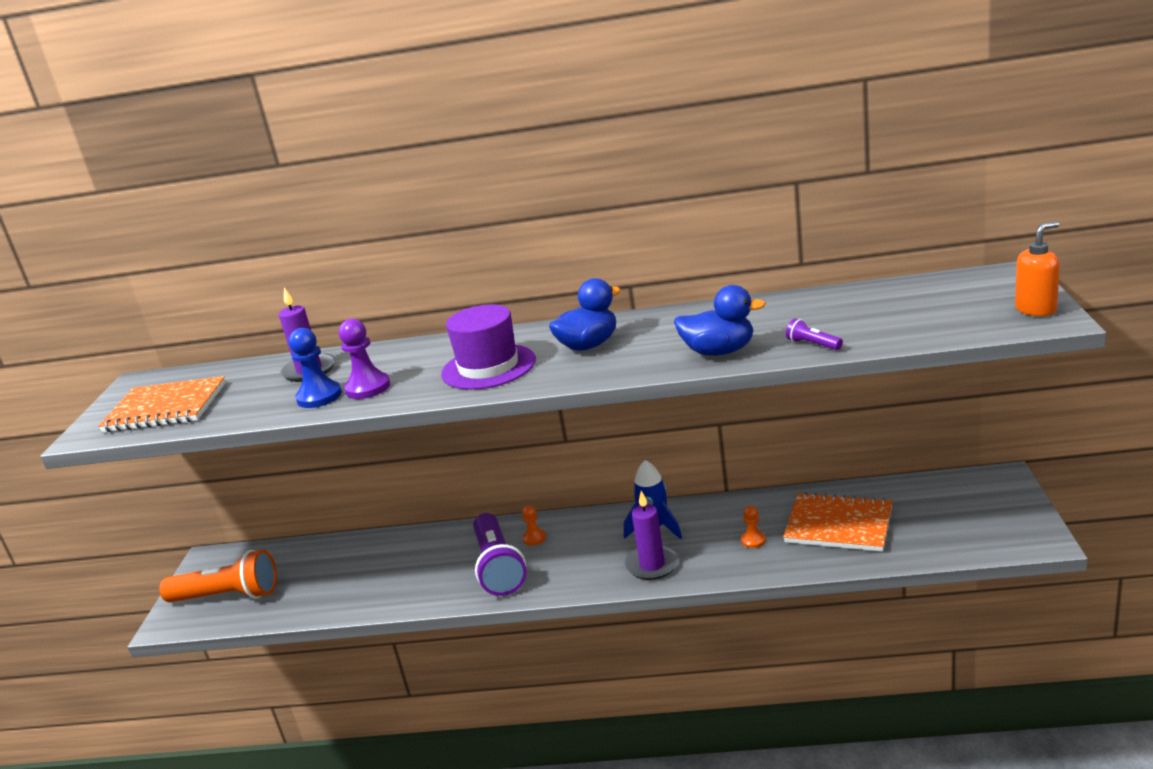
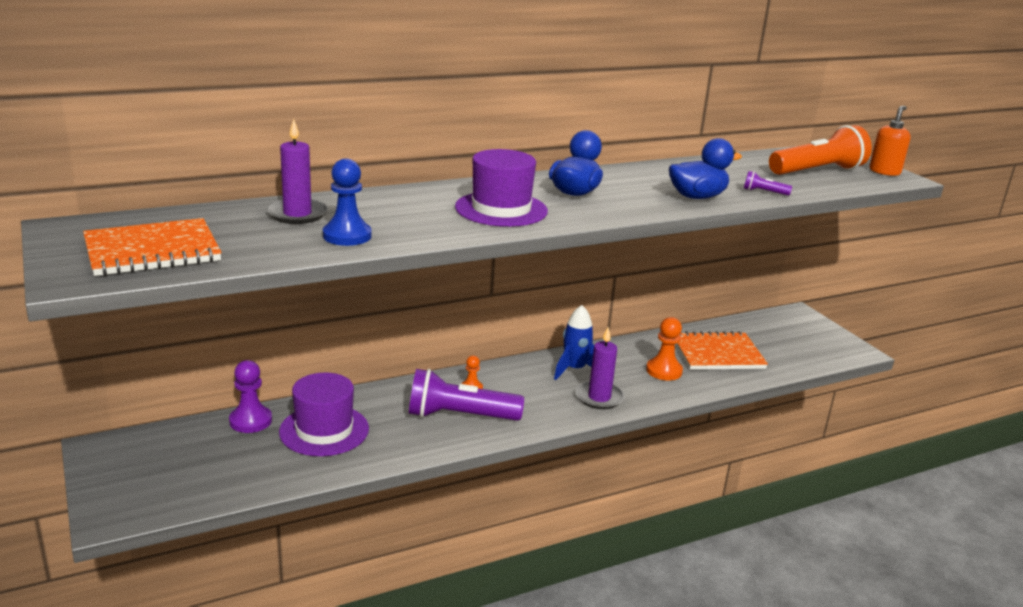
camera: 35 degrees left, 0 degrees up
(228, 596) = (167, 480): orange flashlight -> orange flashlight (818, 171)
(368, 388) = (394, 227): purple pawn -> purple pawn (250, 421)
(374, 566) = (324, 430): none -> purple hat
(498, 567) = (459, 416): purple flashlight -> purple flashlight turned 135 degrees clockwise
(753, 540) = (664, 371): orange pawn -> orange pawn, size x1.70

